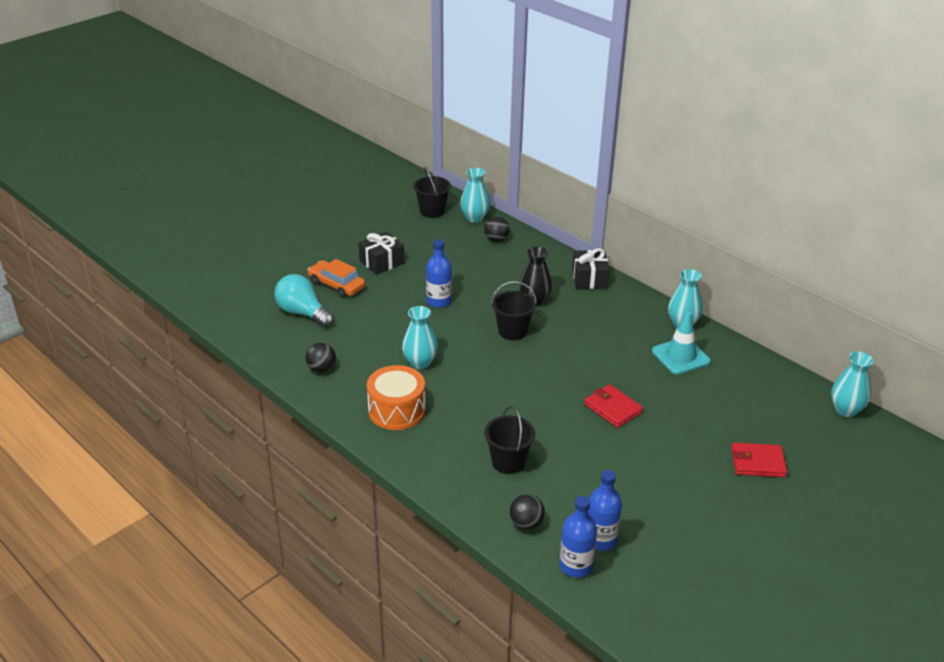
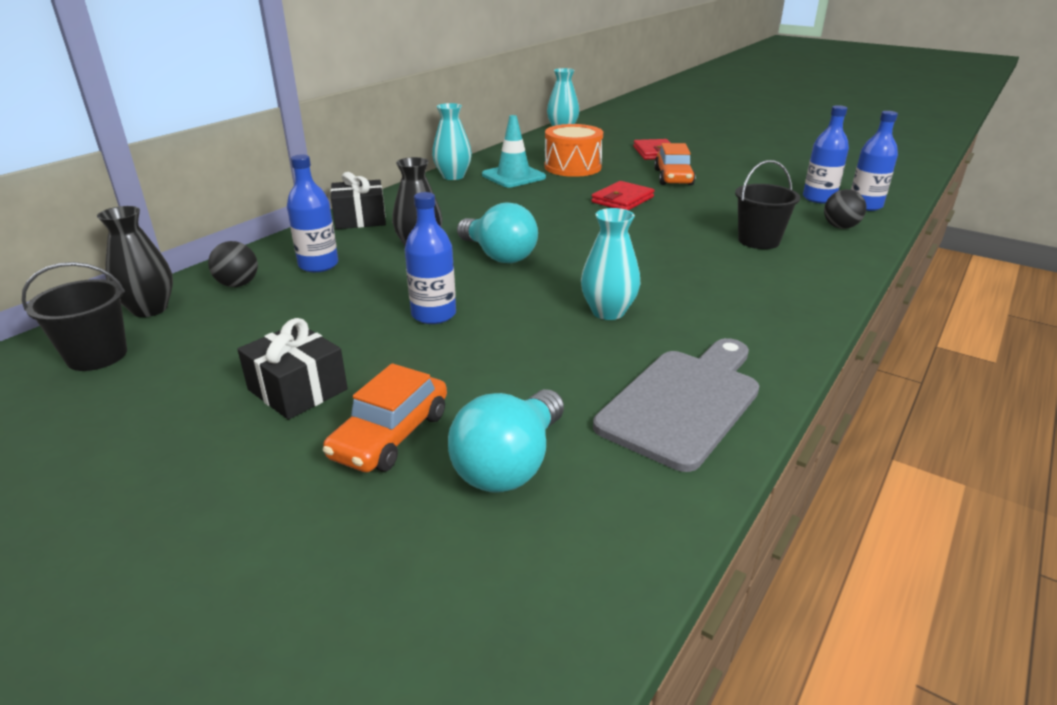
camera: 100 degrees left, 5 degrees down
(321, 369) = (683, 402): black ball -> grey cutting board
(396, 410) = (731, 316): orange drum -> orange drum (572, 167)
(474, 218) = (150, 309): turquoise vase -> black vase
(512, 331) = (498, 255): black bucket -> turquoise light bulb
(516, 264) = (318, 265): none -> blue bottle
(672, 454) = (673, 177): none -> orange car

